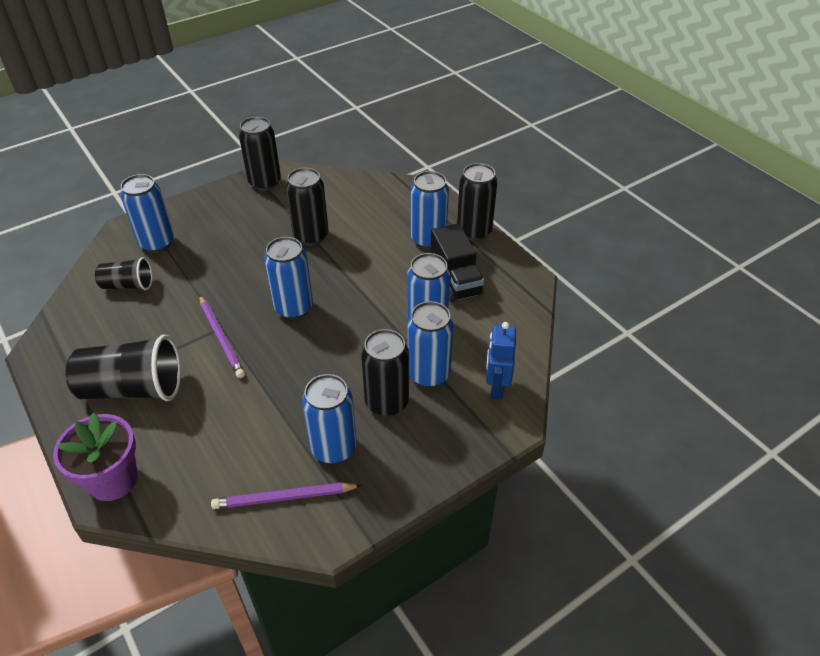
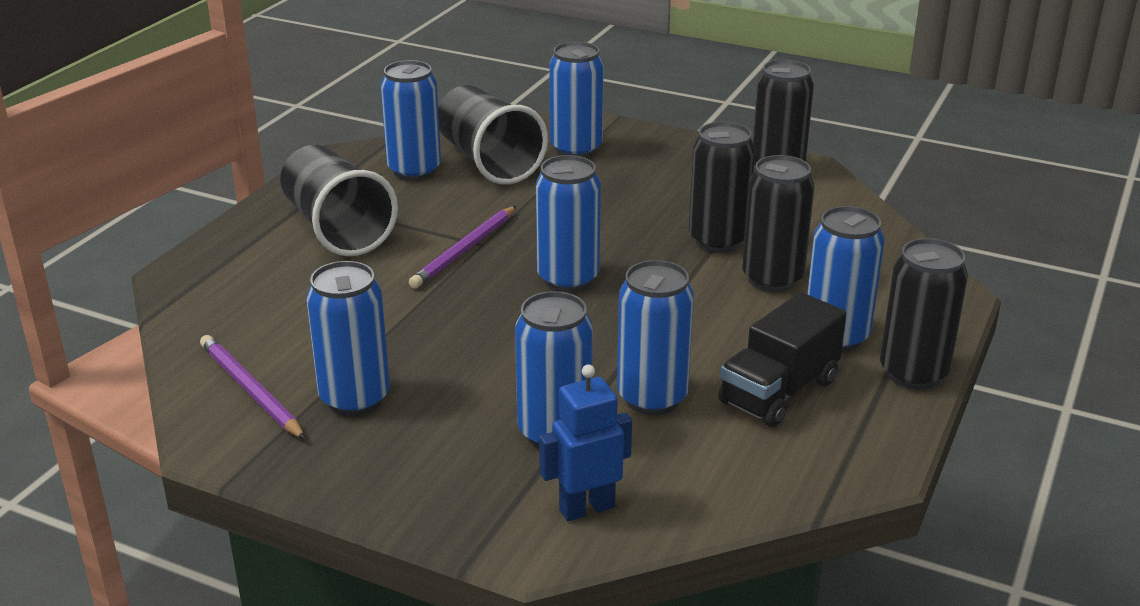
camera: 60 degrees right, 15 degrees down
(100, 323) = (414, 171): none -> blue can
(113, 479) = (203, 269): purple flower pot -> none
(128, 285) = (488, 161): black cup -> black cup, size x1.74
(387, 402) = (468, 414): black can -> black can (772, 279)

